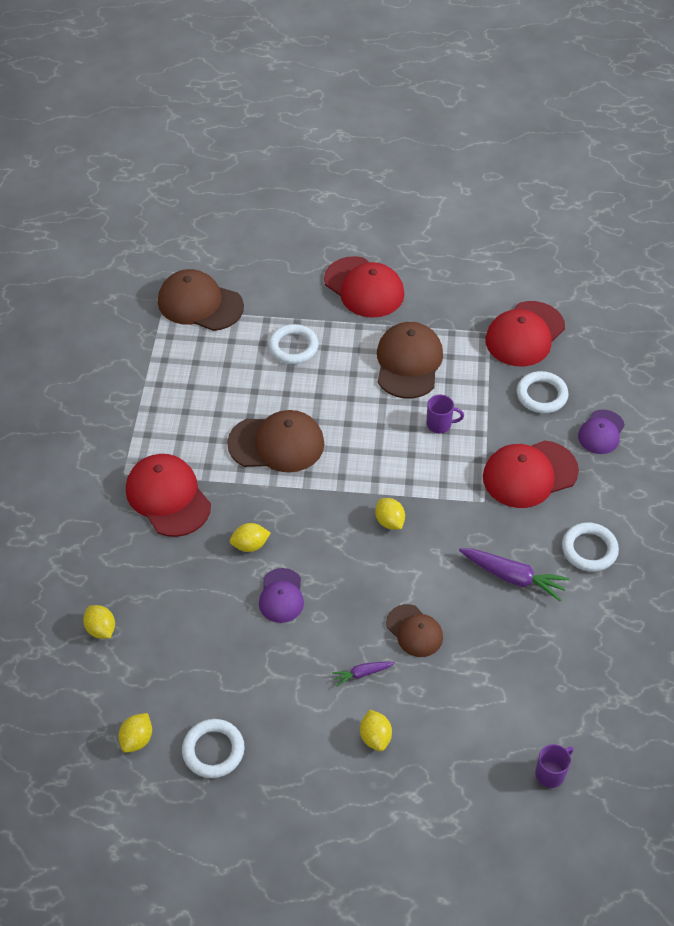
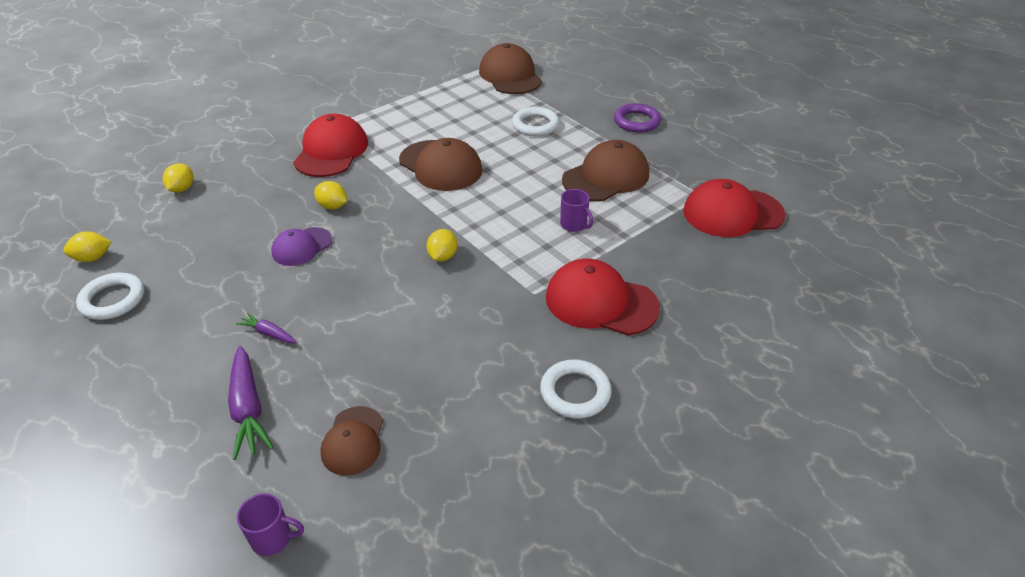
camera: 45 degrees right, 10 degrees down
(364, 287) = (636, 121): red cap -> purple ring
(375, 737) = (206, 381): yellow lemon -> none
(414, 631) = (347, 336): brown cap -> brown cap (353, 441)
(512, 577) = (477, 360): purple carrot -> purple carrot (248, 408)
(541, 395) = (691, 258): white ring -> none
(601, 432) = (712, 316): purple cap -> none

